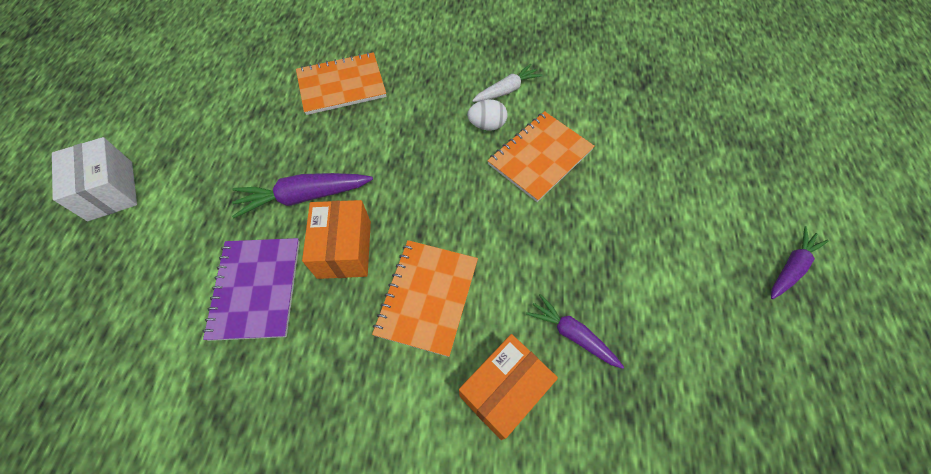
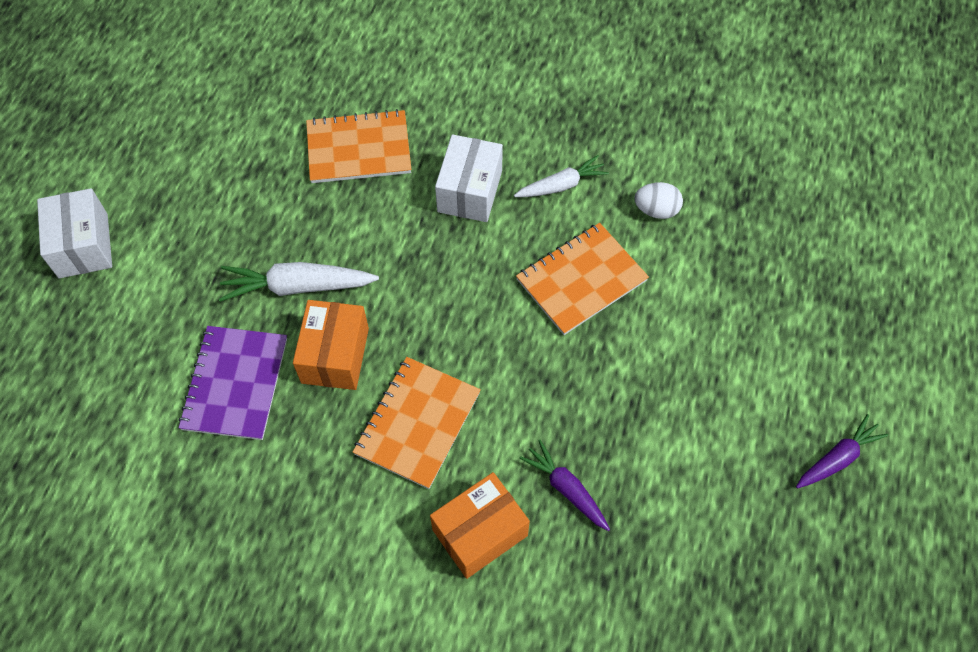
camera: 10 degrees right, 0 degrees up
(304, 196) = (298, 286): purple carrot -> white carrot
(436, 104) = (470, 191): none -> white box
(487, 125) = (526, 229): white egg -> white egg (656, 210)

